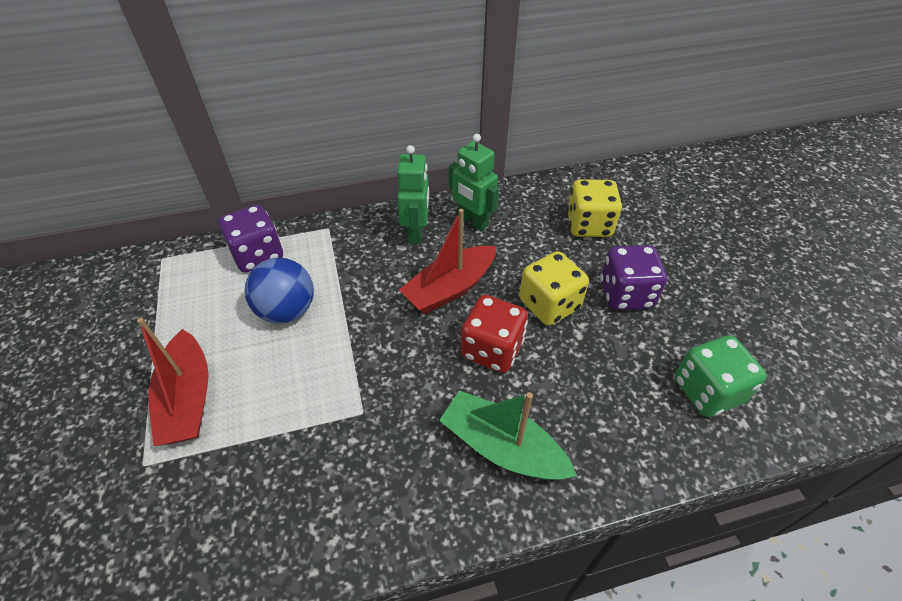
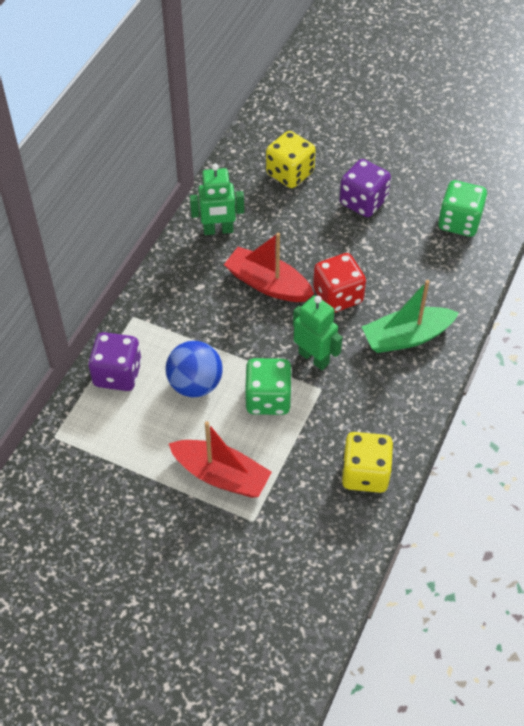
camera: 50 degrees left, 5 degrees up
(313, 376) = (268, 399): none -> green dice
(416, 232) = (195, 268): green robot -> green robot (314, 358)
(450, 288) = (268, 284): red boat -> red boat turned 120 degrees clockwise
(549, 304) = (333, 244): yellow dice -> yellow dice (365, 473)

